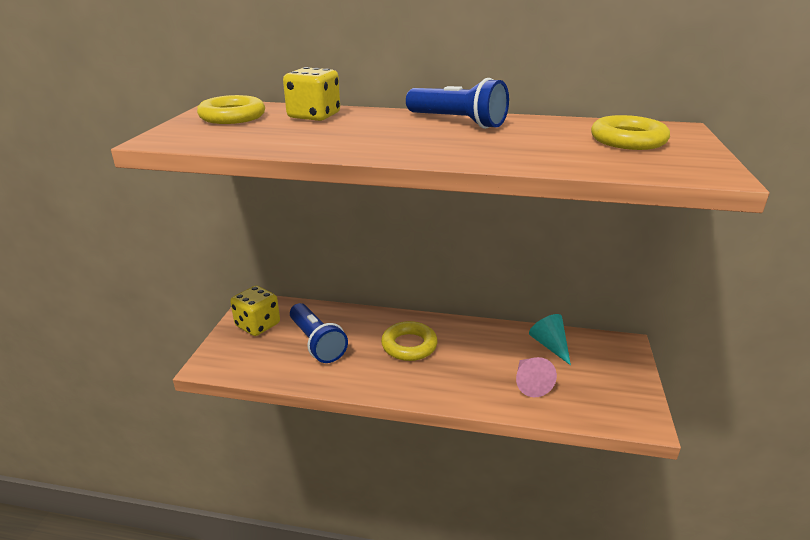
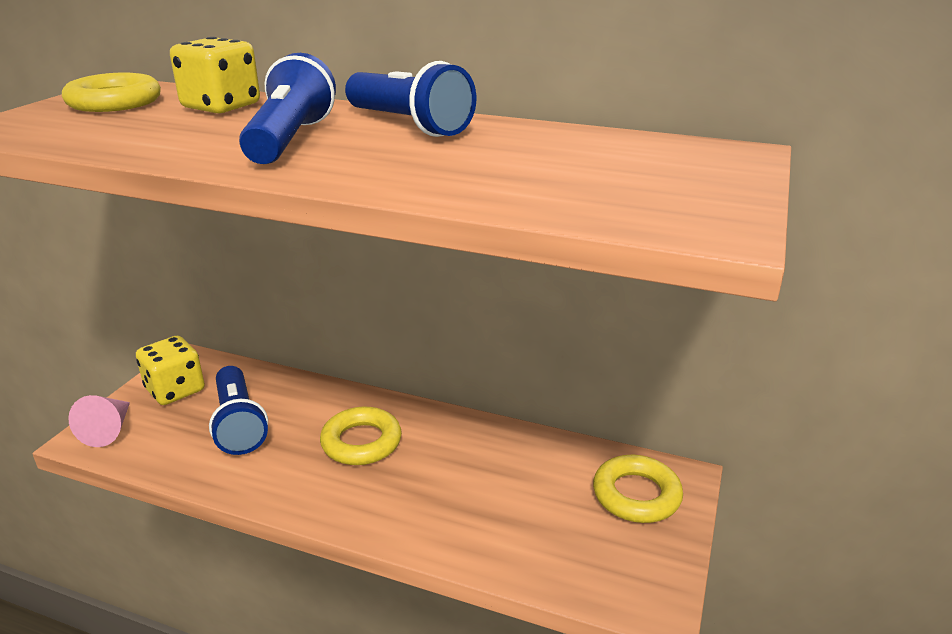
camera: 10 degrees right, 0 degrees up
(390, 135) = (290, 140): none -> blue flashlight
(530, 383) = (507, 520): pink cone -> pink cone (109, 430)
(550, 345) = (564, 466): turquoise cone -> none
(628, 140) = (634, 167): yellow ring -> yellow ring (636, 495)

